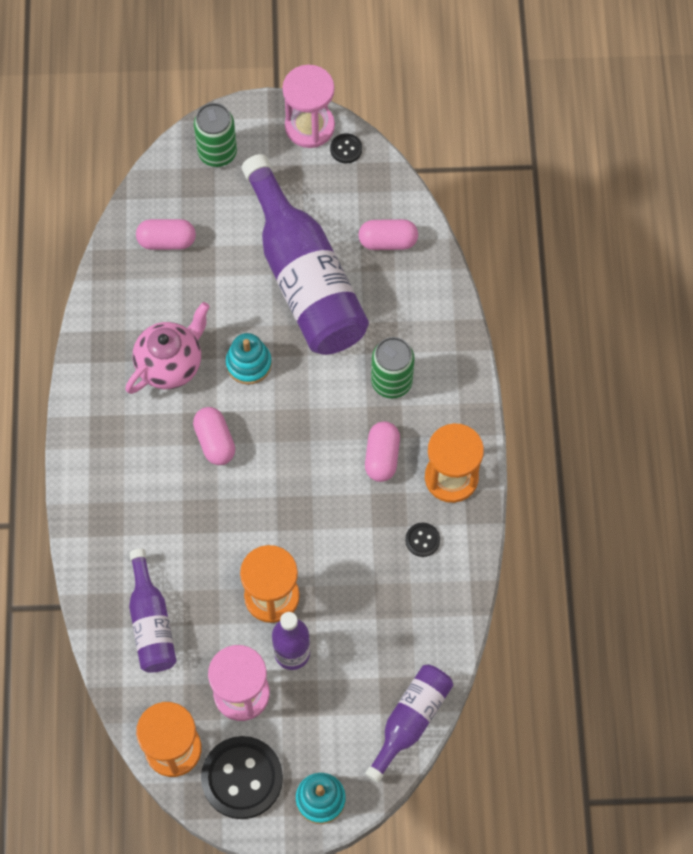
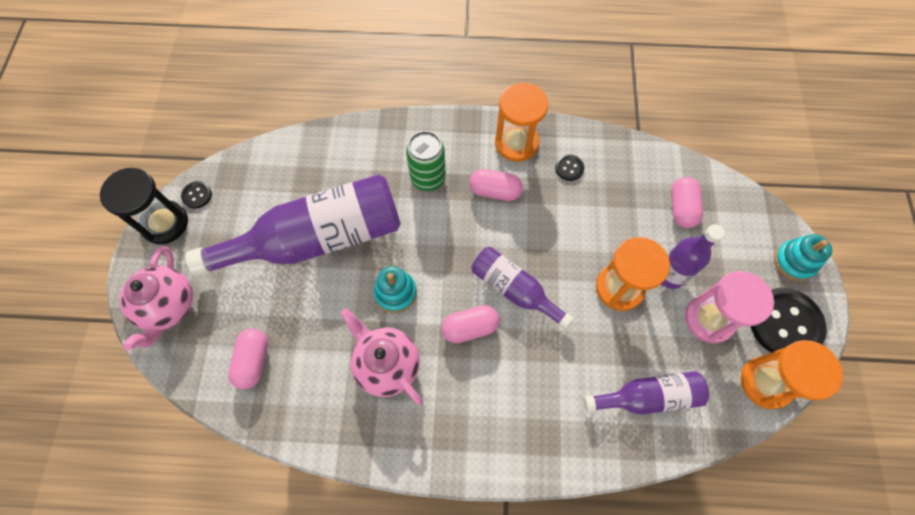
camera: 85 degrees left, 0 degrees up
(217, 153) = (169, 307): green can -> pink teapot
(309, 126) = (165, 223): pink hourglass -> black hourglass
(388, 241) = (296, 170): pink capsule -> pink capsule (681, 208)
(410, 720) = (720, 190): purple bottle -> purple bottle (514, 289)

